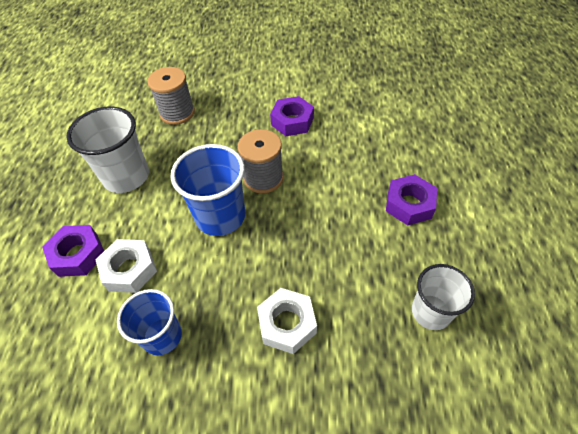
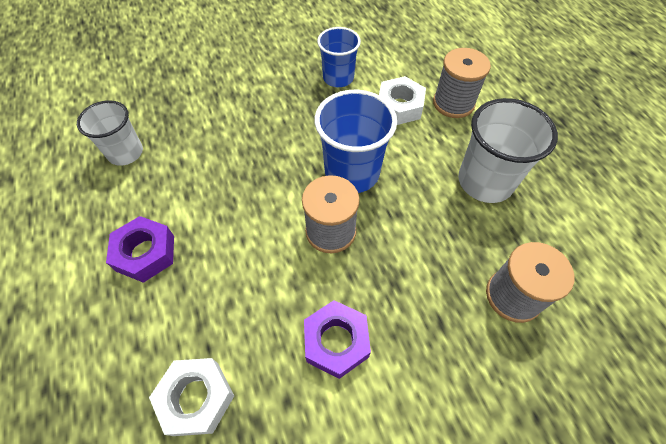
camera: 155 degrees right, 5 degrees up
(78, 254) = (453, 103): purple nut -> grey spool
(287, 323) = (247, 111): white nut -> white nut (196, 398)

